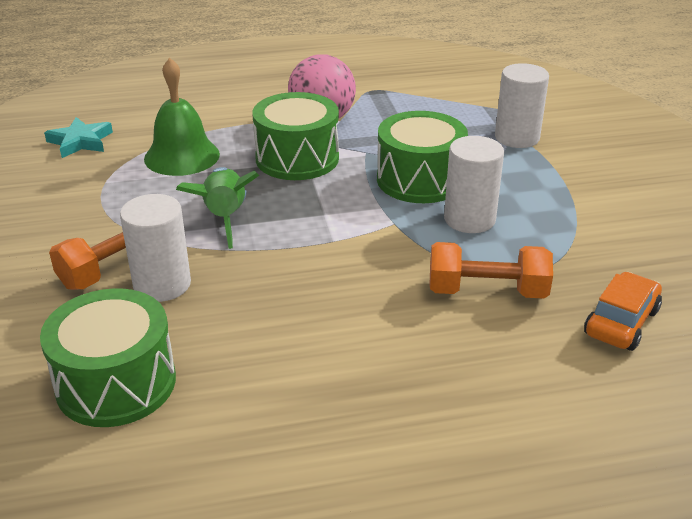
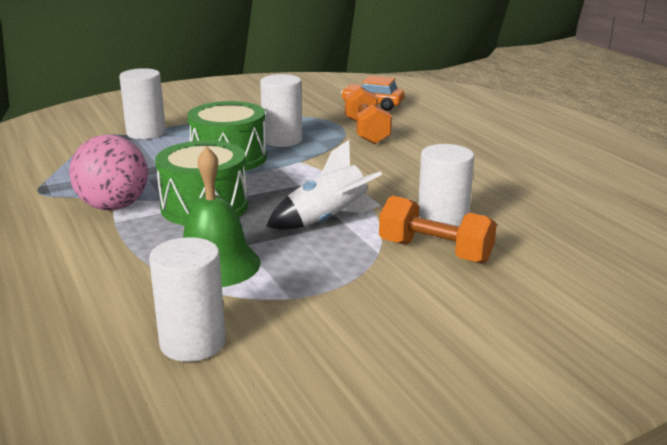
camera: 105 degrees left, 10 degrees down
(80, 141) = (192, 343): turquoise star -> white cylinder
(116, 383) = (561, 219): green drum -> none
(225, 218) = (328, 221): green rocket -> white rocket

